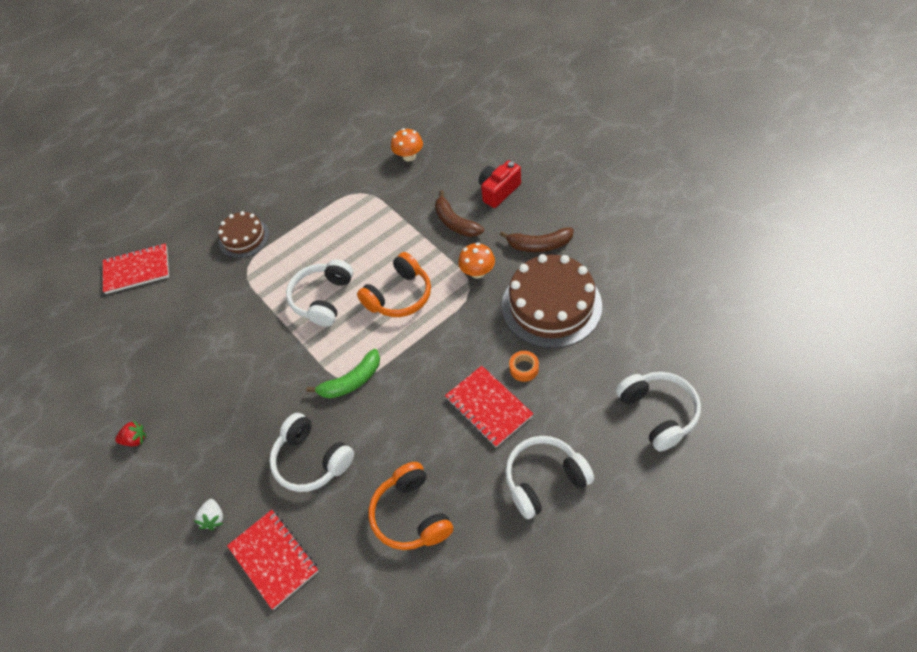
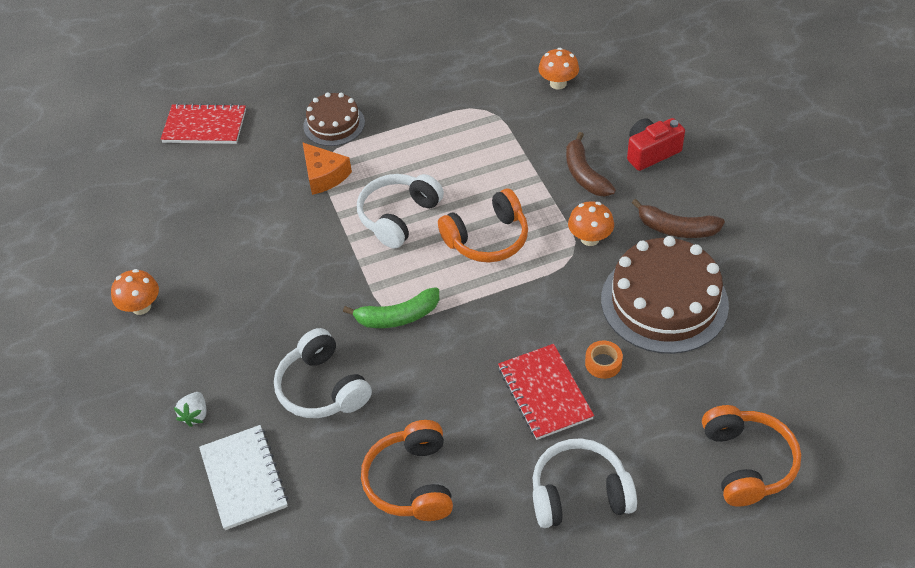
camera: 15 degrees right, 5 degrees down
(135, 440) = (141, 307): red strawberry -> orange mushroom
(251, 282) = (324, 175): none -> orange cheese
(274, 559) = (244, 478): red notebook -> white notebook
(658, 413) = (746, 463): white headphones -> orange headphones

